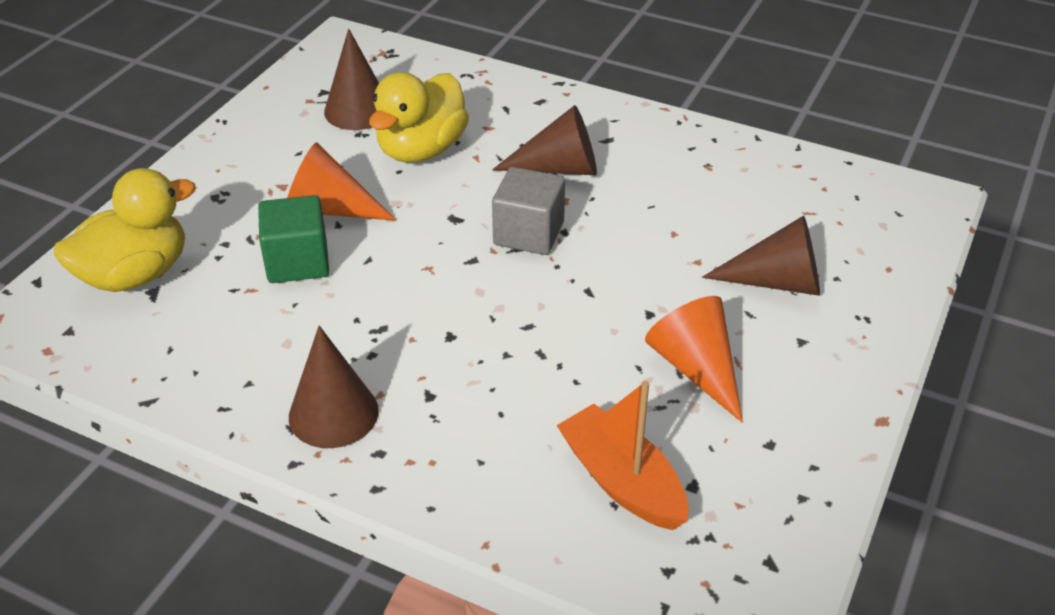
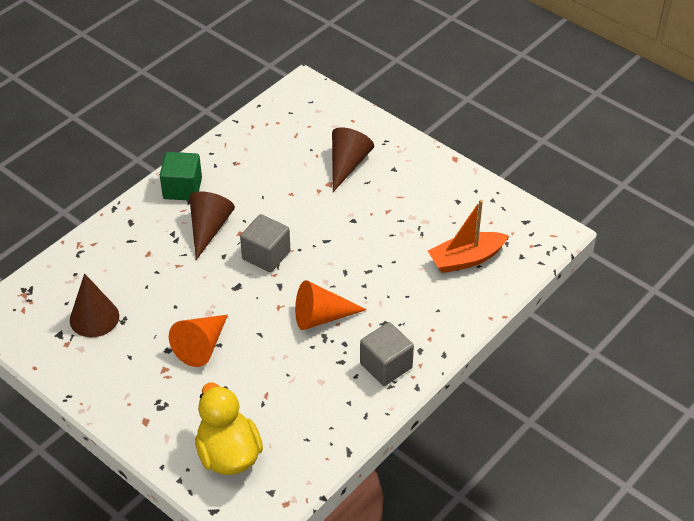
camera: 75 degrees left, 5 degrees up
(297, 262) = (249, 368): green cube -> green cube (182, 188)
(333, 413) = (386, 366): brown cone -> grey cube
(421, 150) = (158, 291): yellow duck -> none
(696, 368) = (400, 213): orange cone -> orange cone (321, 317)

